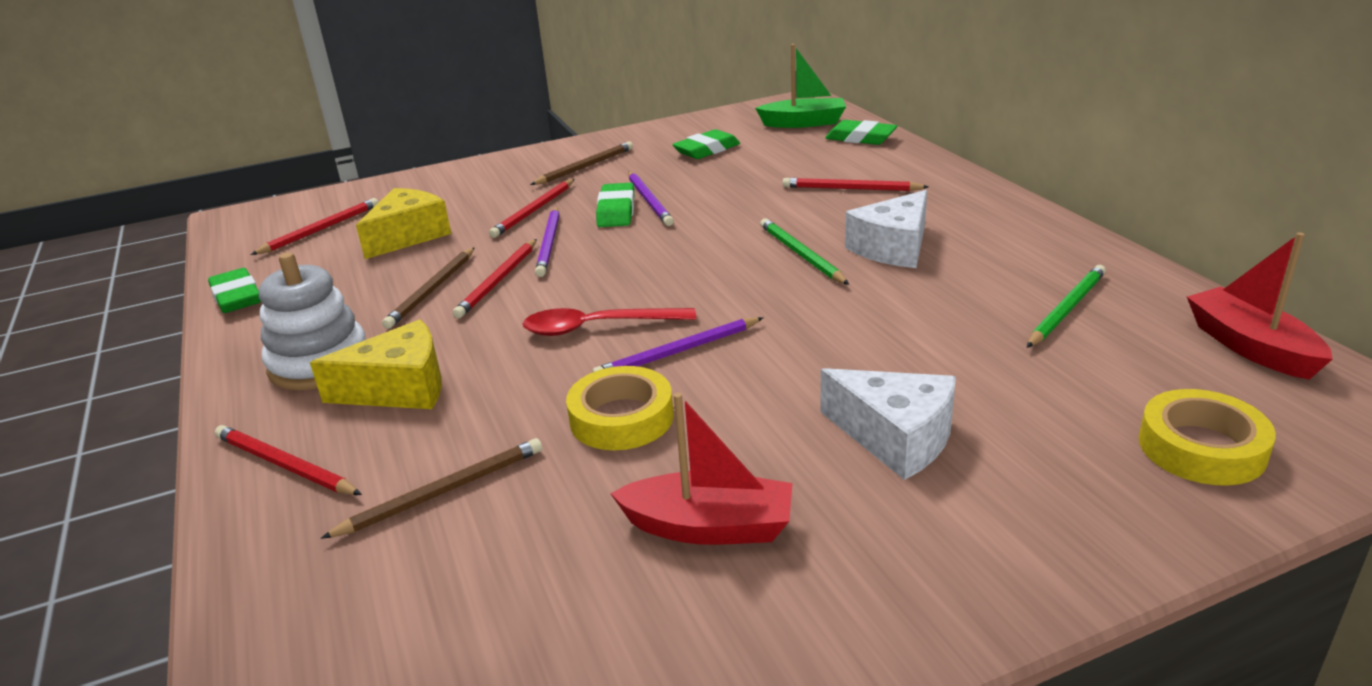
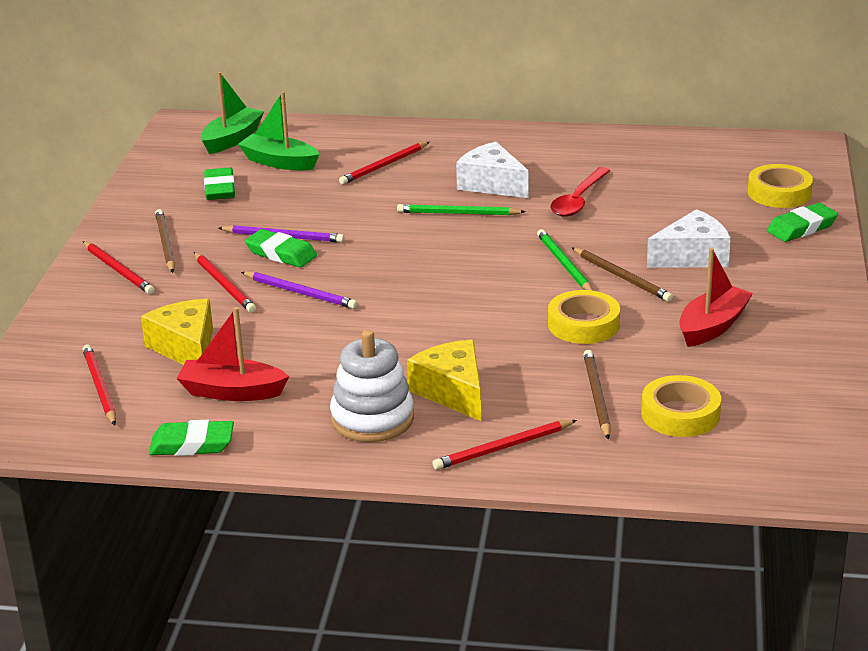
camera: 60 degrees left, 0 degrees up
(399, 388) = (452, 392): yellow cheese -> yellow cheese turned 45 degrees counterclockwise
(432, 290) = (312, 355): brown pencil -> brown pencil (622, 277)
(432, 584) = (680, 414): none -> yellow tape
(498, 281) = (336, 326): red pencil -> red pencil (118, 270)
(597, 327) = (462, 306): red spoon -> red spoon (578, 200)
(678, 352) = (530, 288): purple pencil -> none
(789, 151) = (279, 162): none -> green boat
(860, 138) = (301, 132): green eraser -> green eraser (801, 228)
(893, 248) = (491, 184): white cheese -> white cheese turned 150 degrees clockwise
(1066, 309) = (629, 169): green pencil -> green pencil (564, 264)
(1250, 347) = (718, 146): red boat -> red boat (232, 392)

